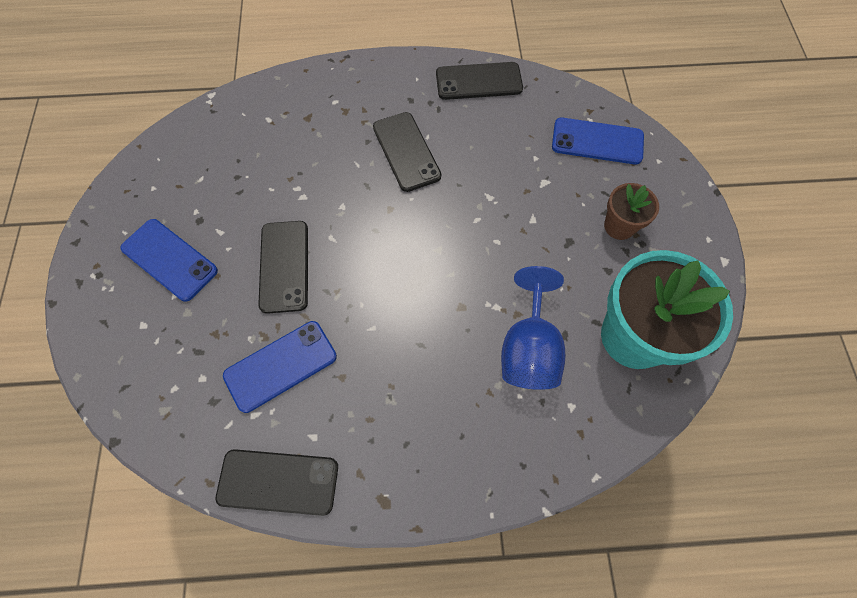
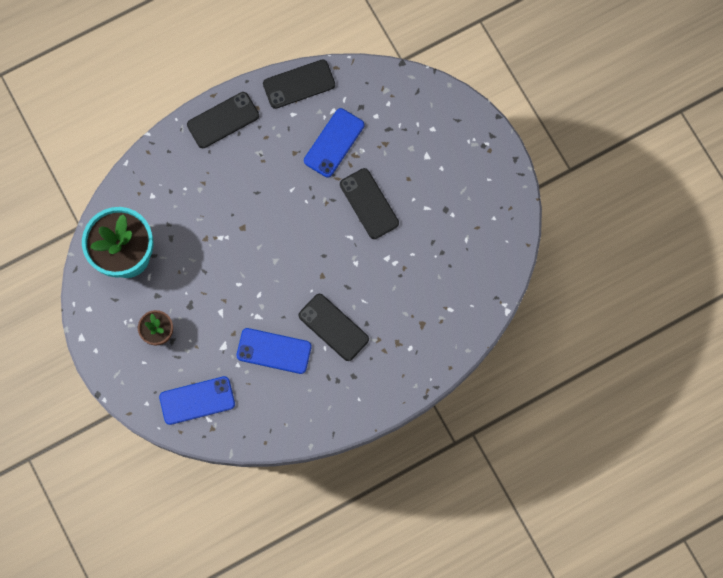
camera: 155 degrees right, 10 degrees up
(169, 260) = (445, 175): blue phone -> blue phone (274, 351)
(478, 81) = (309, 418): black phone -> black phone (223, 120)
(529, 349) = (190, 219): blue goblet -> none

